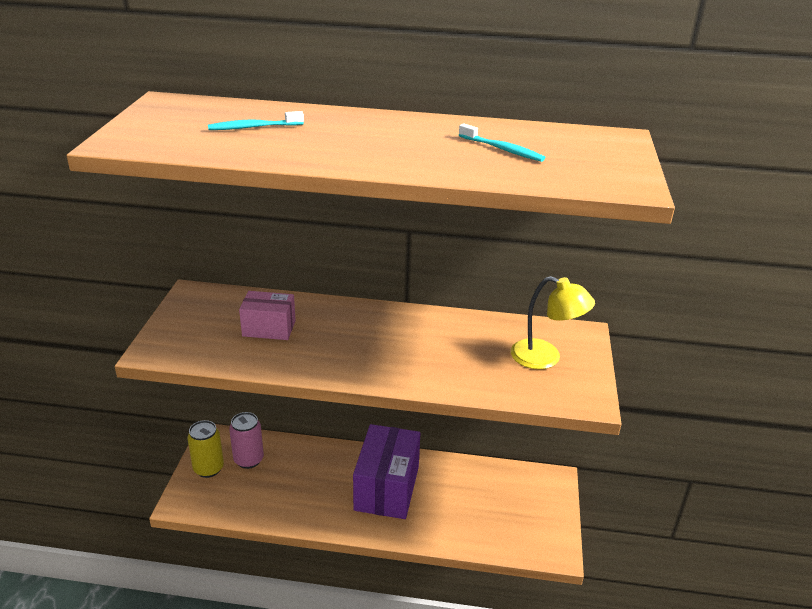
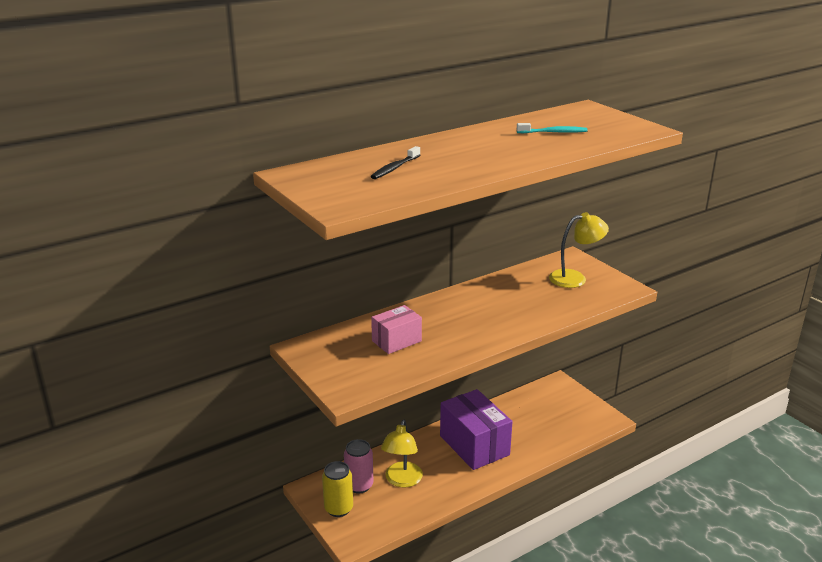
camera: 40 degrees left, 5 degrees down
(253, 127) = (395, 168): turquoise toothbrush -> black toothbrush
(285, 478) = (402, 480): none -> yellow lamp

